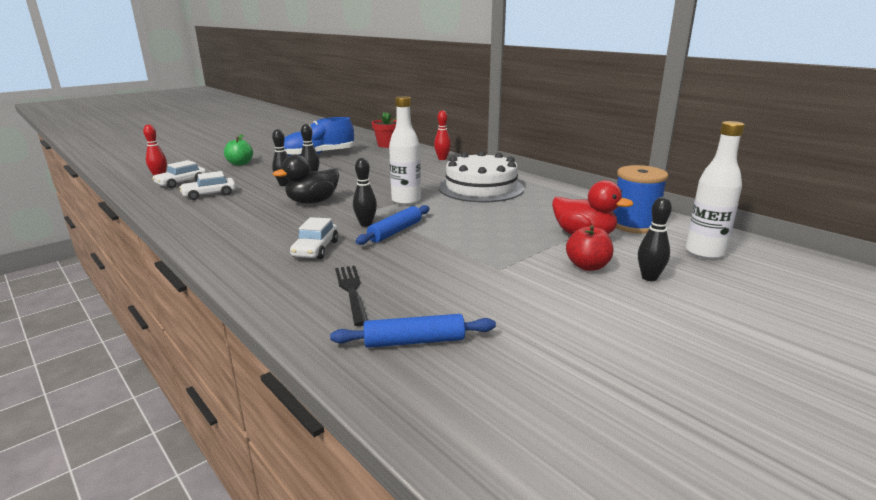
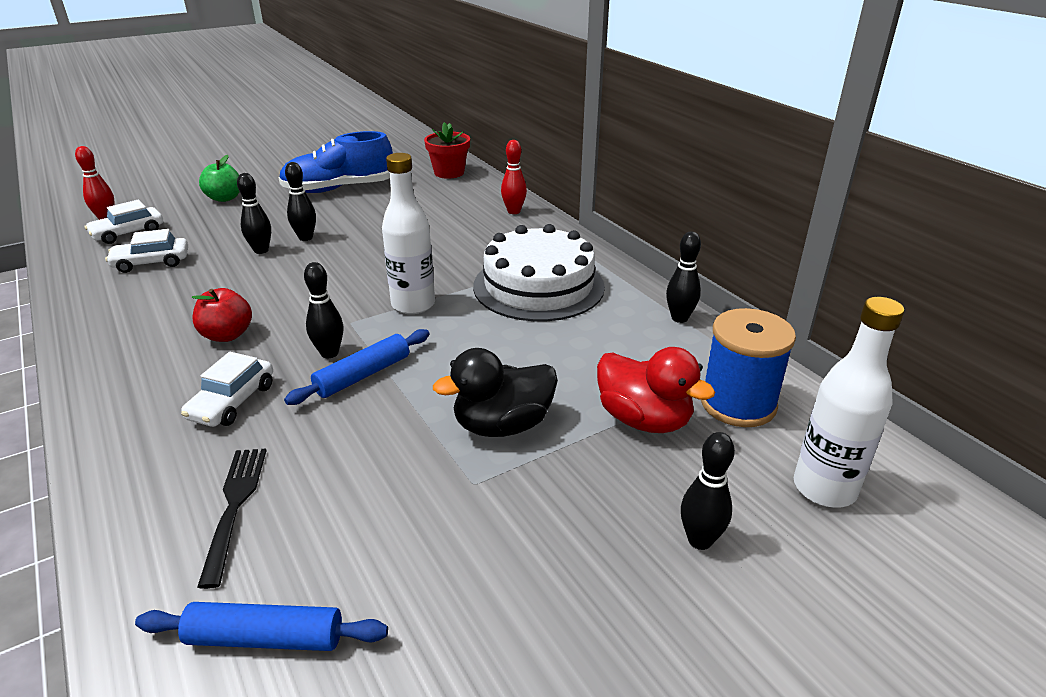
camera: 10 degrees right, 10 degrees up
(312, 202) = (280, 294): black duck -> black duck (502, 425)
(576, 195) = (679, 318): none -> black bowling pin
(587, 266) = (613, 497): red apple -> red apple (227, 335)

